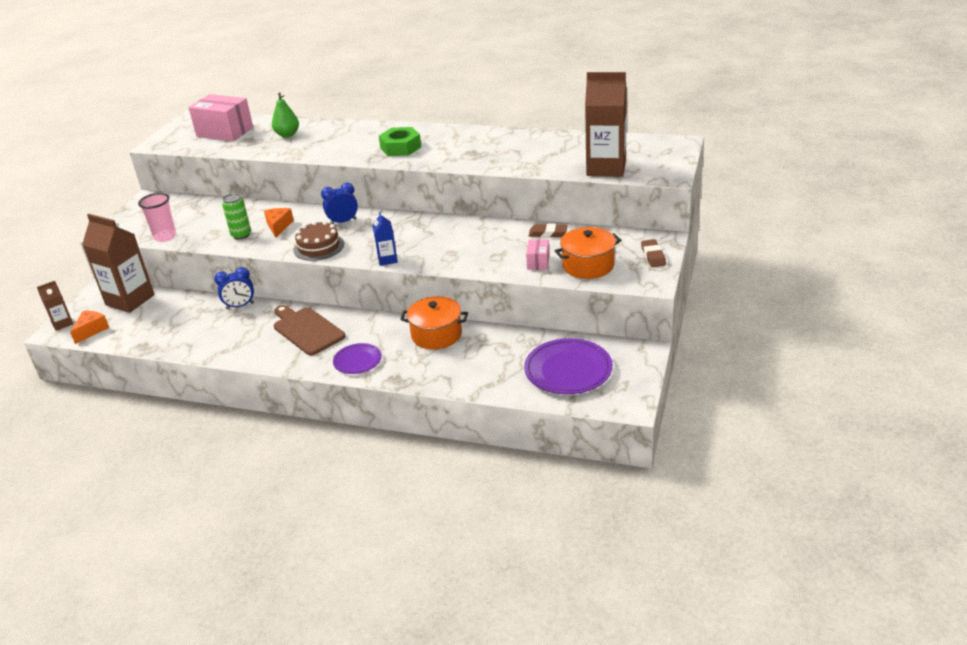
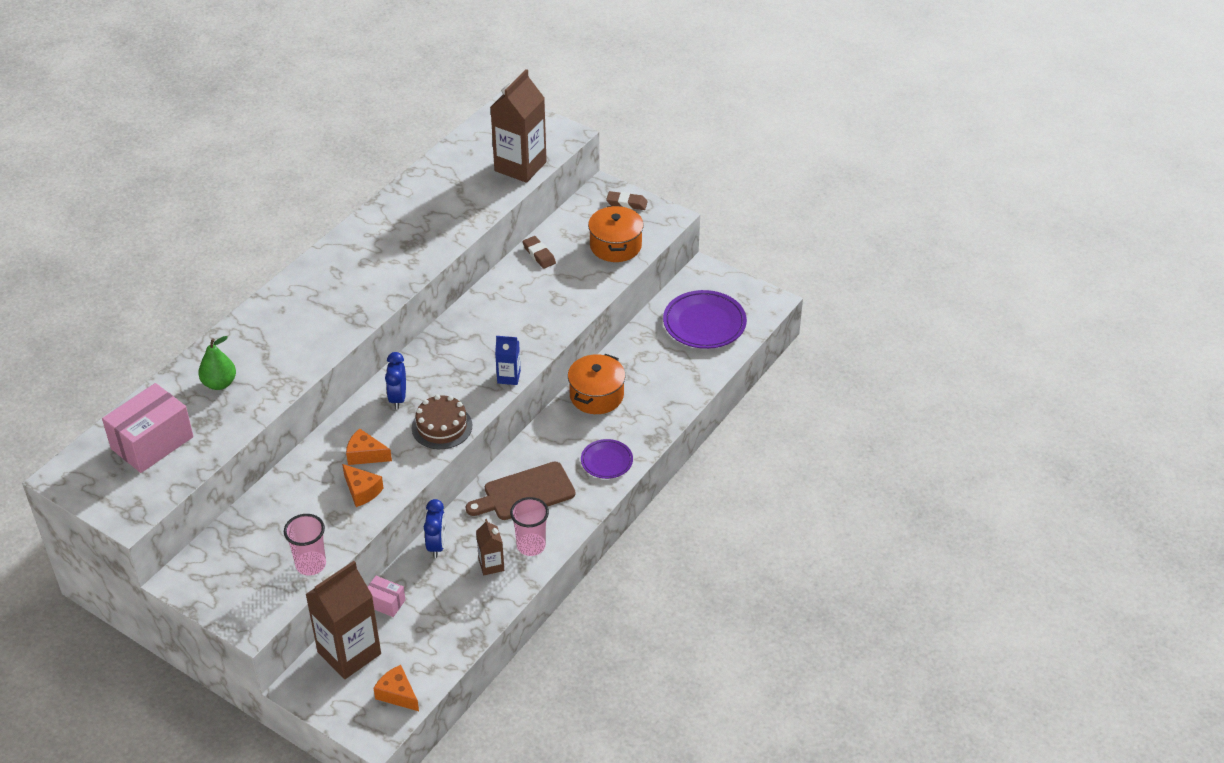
camera: 75 degrees left, 10 degrees up
(62, 323) = (360, 726): brown carton -> brown carton (491, 565)
(241, 235) = (362, 491): green can -> orange cheese
(248, 348) = (531, 546): none -> pink cup
(400, 147) = (347, 294): green nut -> none
(538, 262) = (588, 275): pink box -> pink box (385, 603)
(548, 233) = (539, 254): brown eraser -> brown eraser turned 60 degrees counterclockwise

